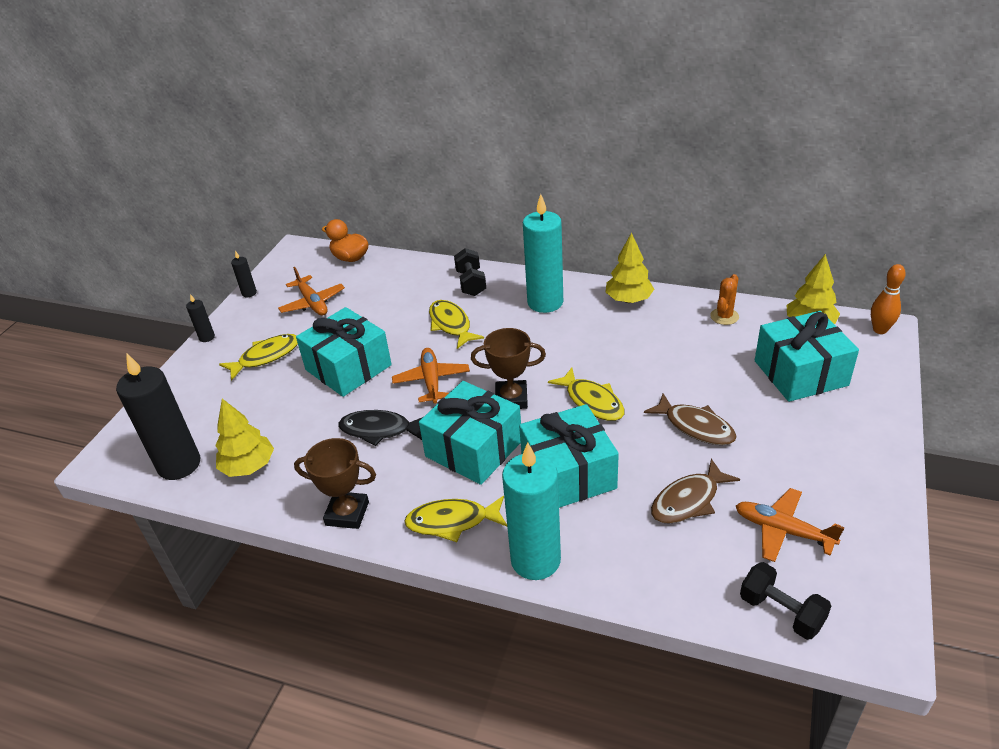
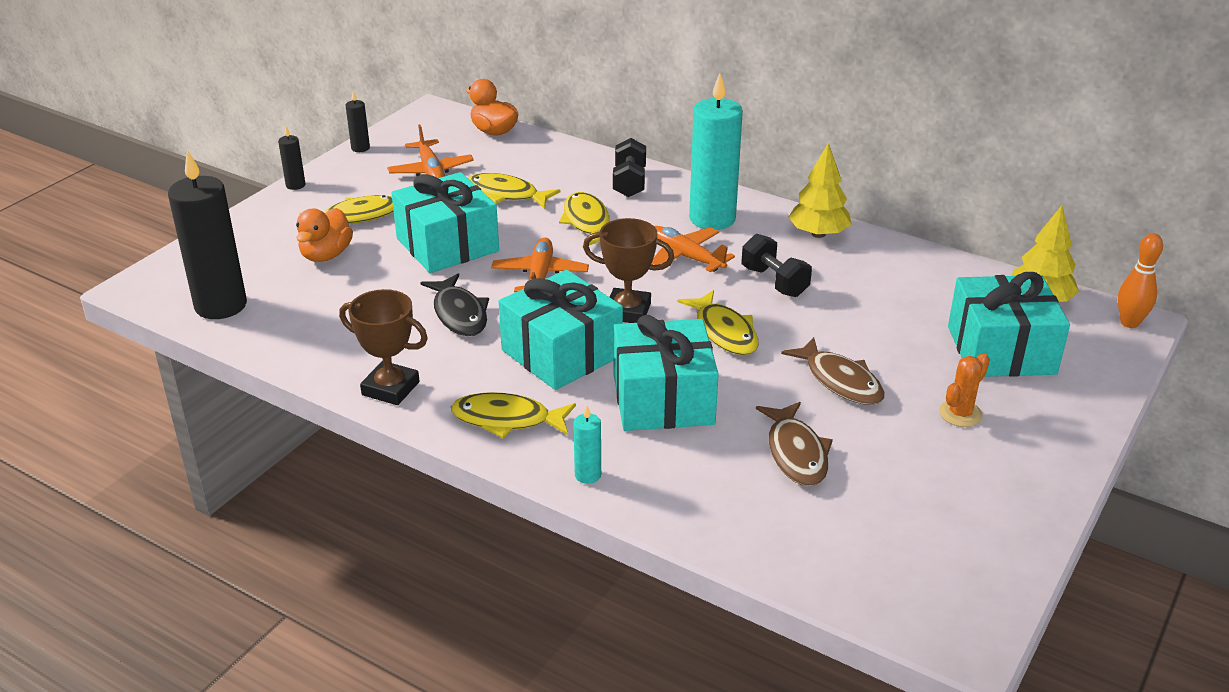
camera: 10 degrees right, 5 degrees down
(248, 466) = (297, 322): yellow tree -> none
(253, 397) = (326, 255): none -> orange duck
(379, 312) = (506, 194): none -> yellow fish
(379, 430) = (459, 314): black fish -> black fish turned 135 degrees counterclockwise
(535, 560) = (588, 475): turquoise candle -> turquoise candle, size x0.44
(688, 500) = (796, 453): brown fish -> brown fish turned 75 degrees counterclockwise
(724, 316) = (932, 273): orange cactus -> orange cactus (960, 414)
(781, 612) = (856, 583): black dumbbell -> black dumbbell (774, 282)
(782, 530) = (897, 505): orange plane -> orange plane (685, 257)

